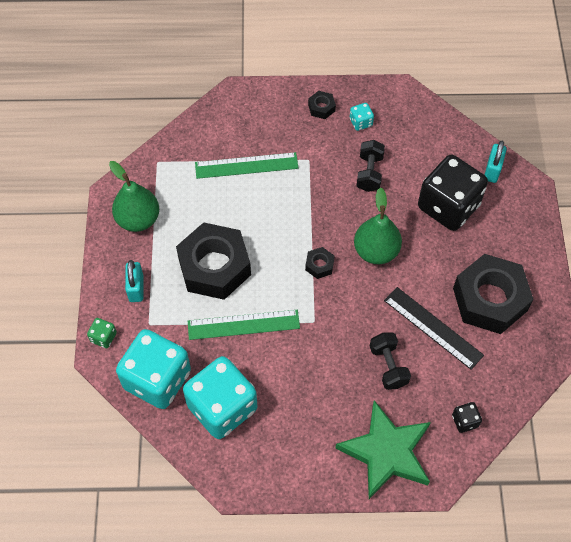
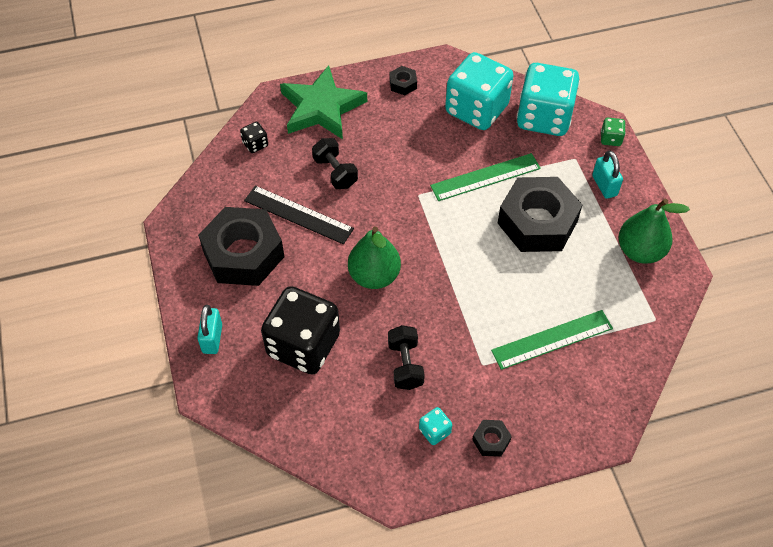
camera: 165 degrees right, 5 degrees down
(319, 265) = (430, 248): black nut -> black nut (403, 84)
(492, 170) = (256, 404): turquoise padlock -> turquoise padlock (212, 338)

